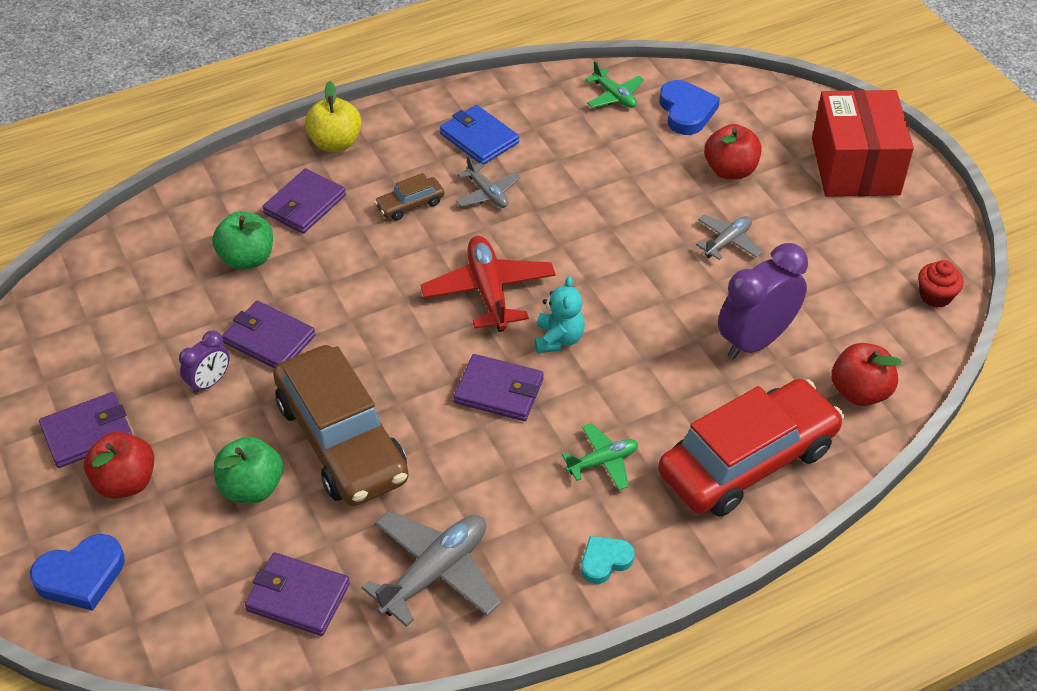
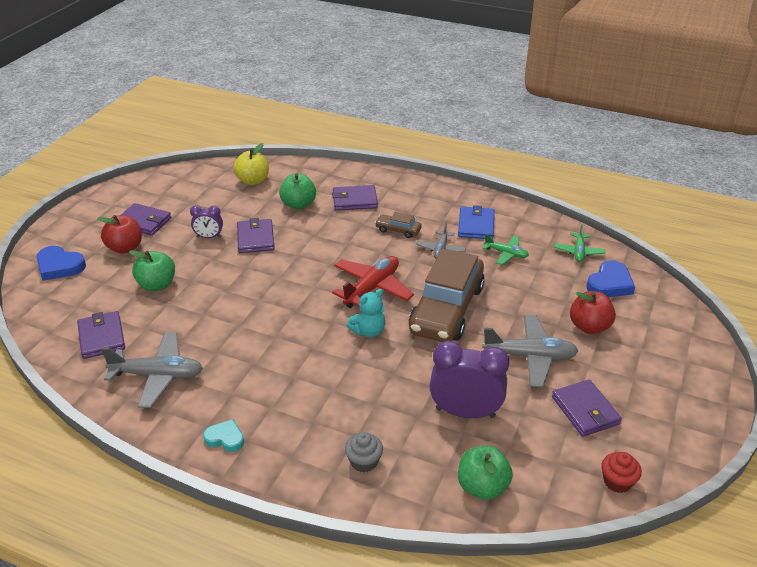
camera: 50 degrees right, 10 degrees down
(335, 143) = (407, 186): yellow apple -> yellow apple (253, 181)
(341, 440) = (215, 296): brown car -> brown car (446, 309)
(499, 391) = (306, 330): purple wallet -> purple wallet (585, 410)
(602, 462) = (297, 397): green plane -> green plane (506, 254)
(727, 242) = (530, 357): grey plane -> grey plane, size x1.74
(748, 461) = (364, 461): red car -> grey cupcake
(855, 166) = (676, 379): red box -> none
(859, 392) = (482, 486): red apple -> green apple

